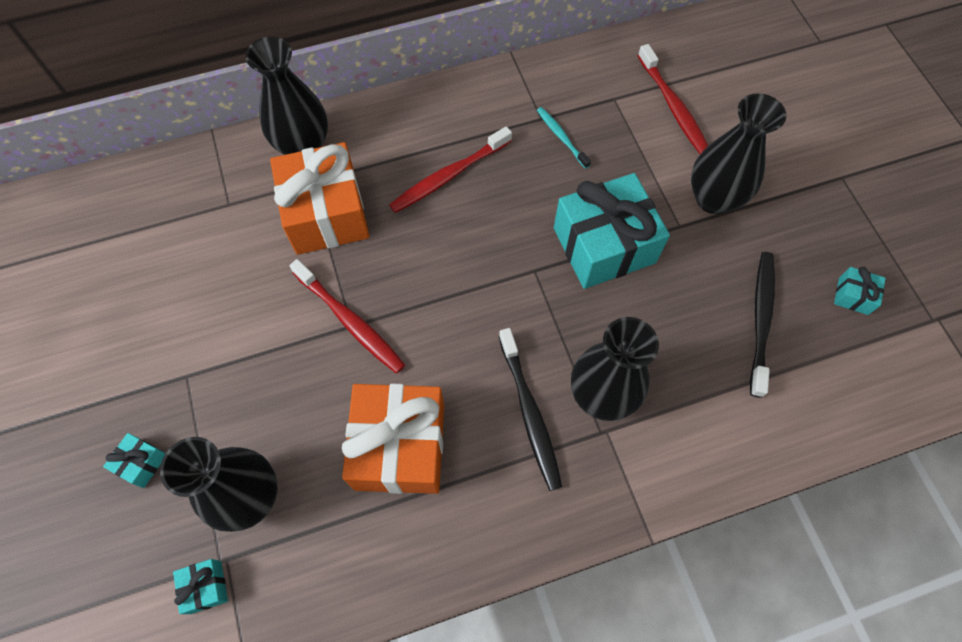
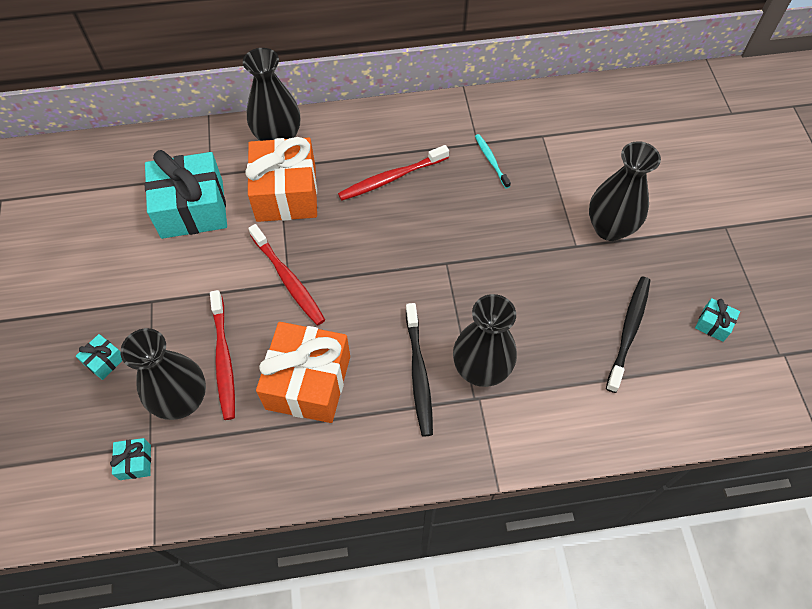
camera: 10 degrees right, 5 degrees down
(604, 245) = (508, 252): turquoise gift -> turquoise gift (192, 209)
(673, 108) = (591, 150): red toothbrush -> red toothbrush (224, 360)

